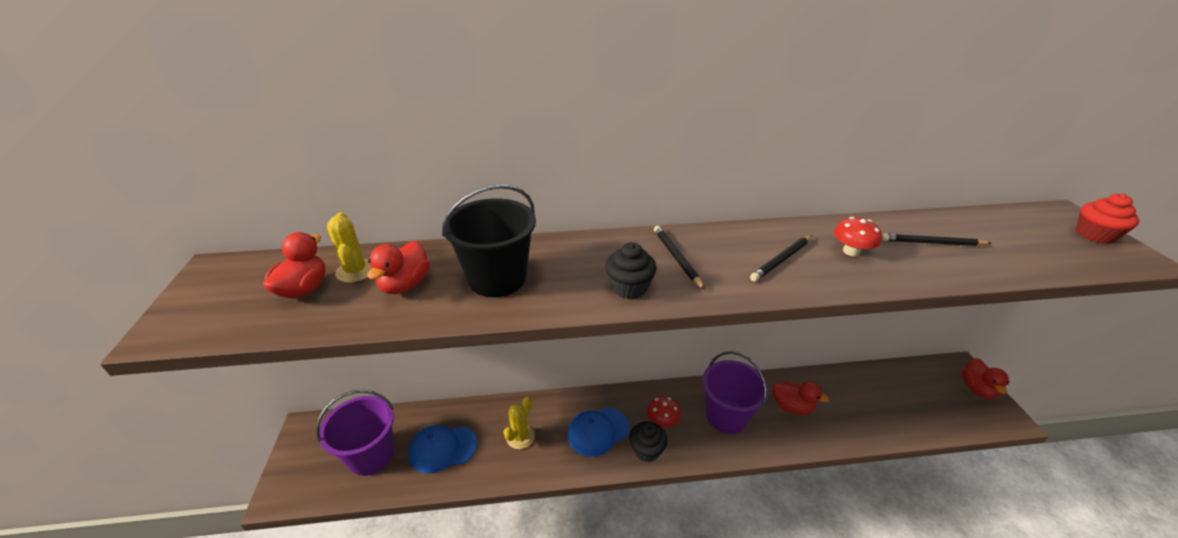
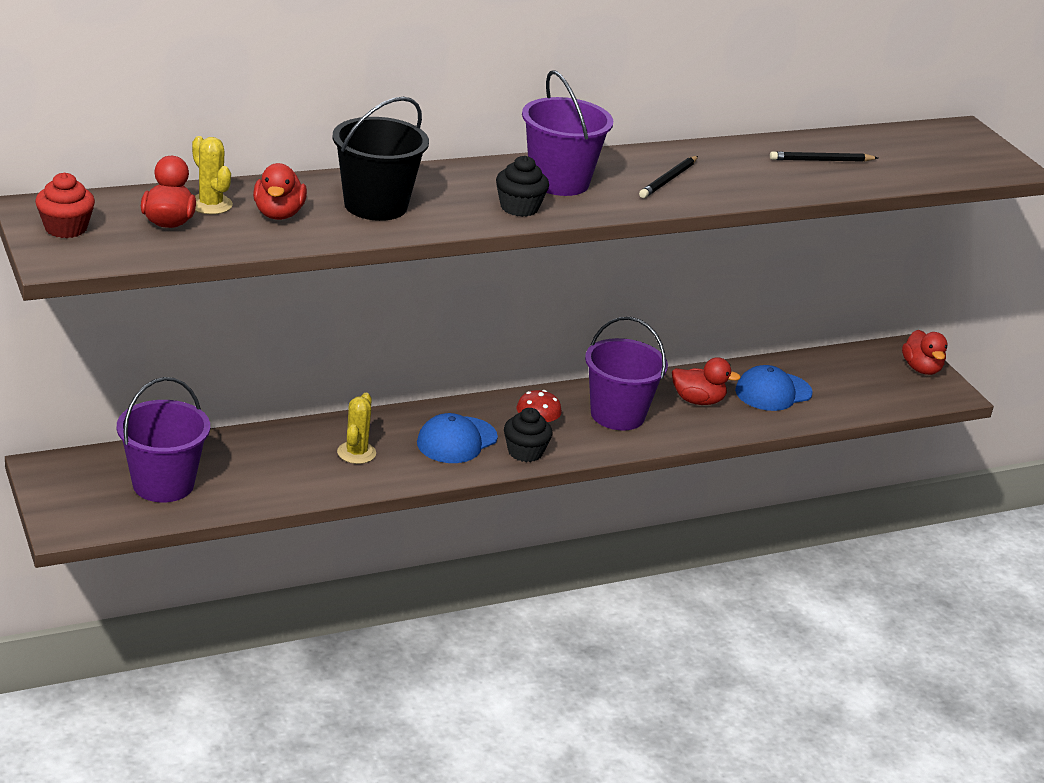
camera: 20 degrees left, 5 degrees down
(442, 449) = (258, 471): blue cap -> blue cap (773, 392)
(676, 258) = (559, 182): black pencil -> purple bucket
(851, 251) = (739, 170): red mushroom -> none
(1094, 235) = (983, 148): red cupcake -> red cupcake (66, 228)

